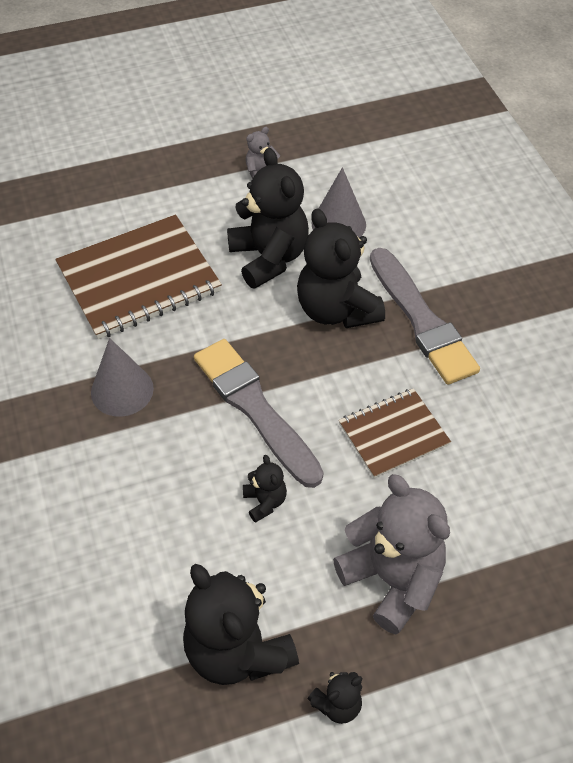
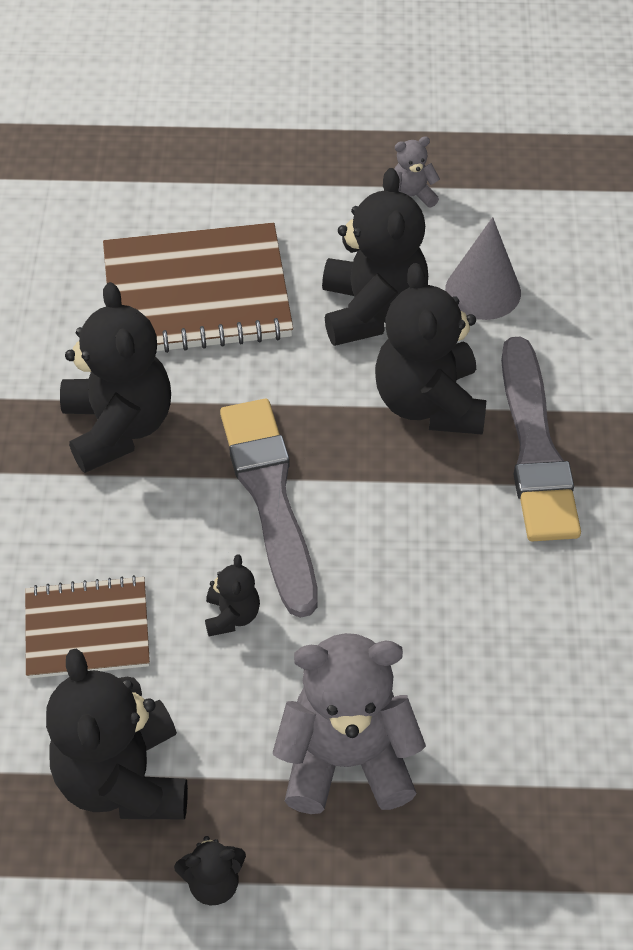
camera: 20 degrees right, 0 degrees up
(122, 390) = (118, 427): grey cone -> black teddy bear
(392, 579) = (346, 760): grey teddy bear -> grey teddy bear turned 75 degrees counterclockwise
(393, 434) = (430, 583): brown notebook -> brown notebook (87, 629)

